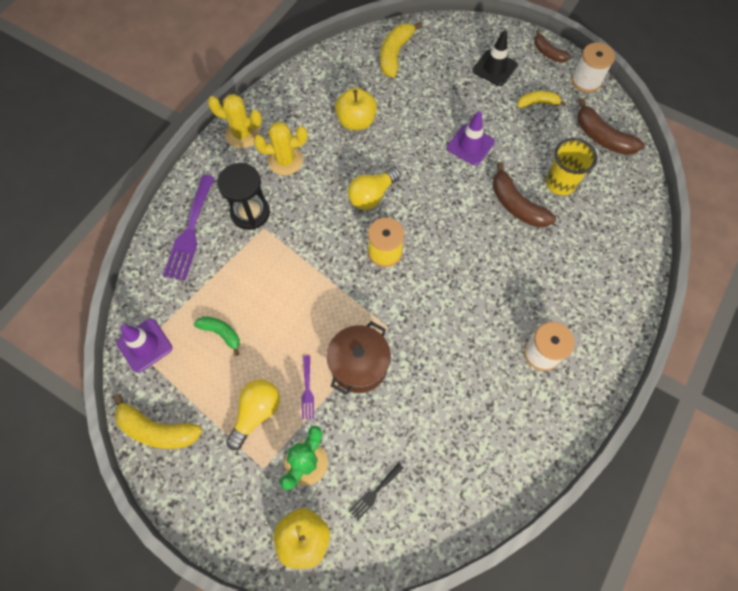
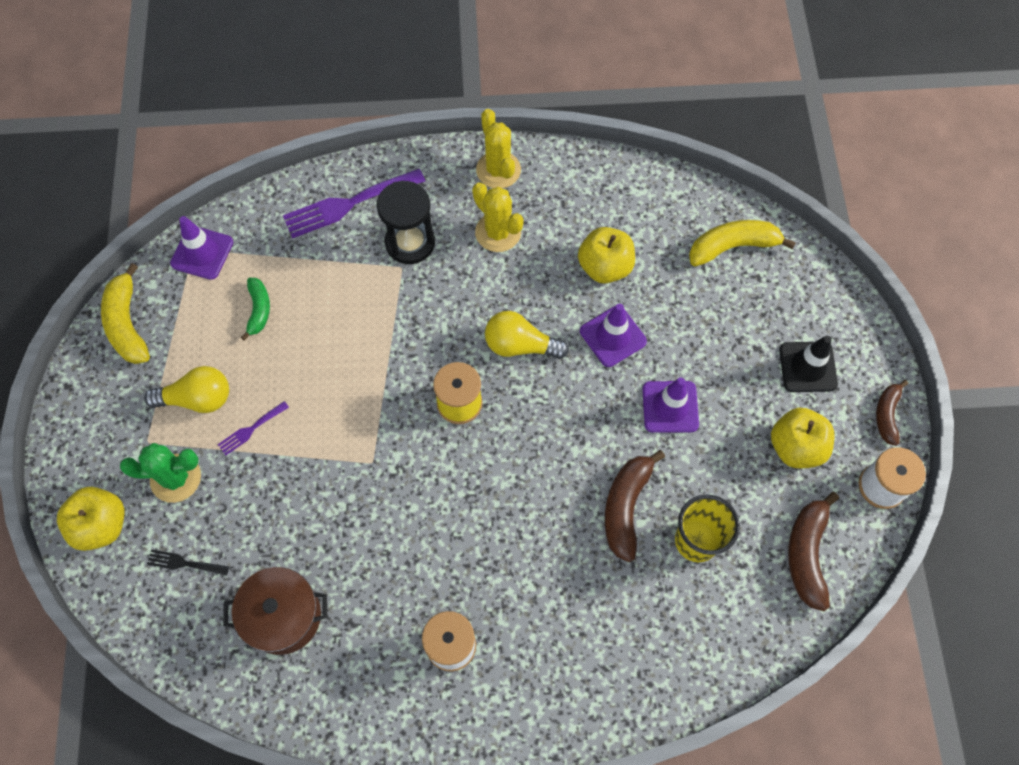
camera: 55 degrees right, 0 degrees up
(359, 365) = (310, 461): brown pot -> brown pot (283, 616)
(404, 145) = (613, 336): none -> purple traffic cone
(537, 103) = (795, 447): yellow banana -> yellow apple

